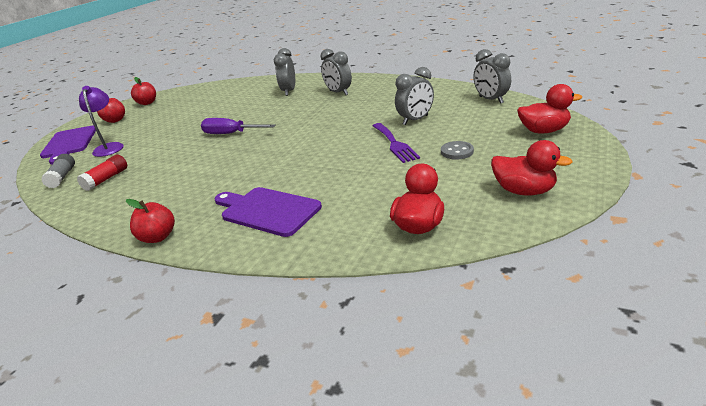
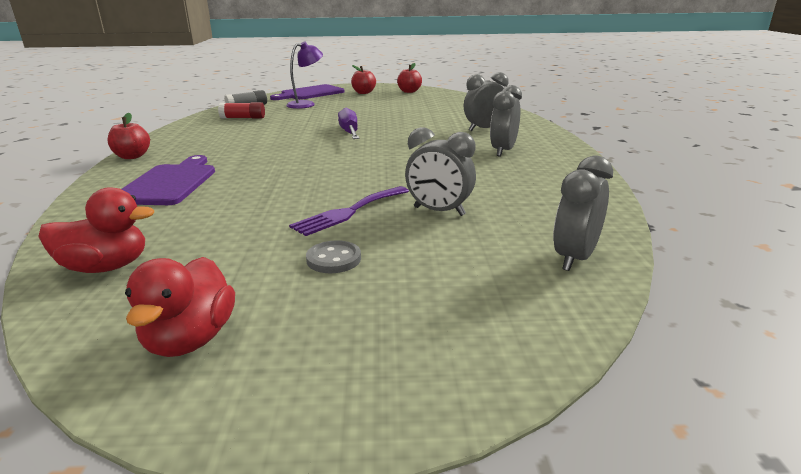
camera: 60 degrees right, 5 degrees down
(544, 131) = (456, 334): red duck -> none

